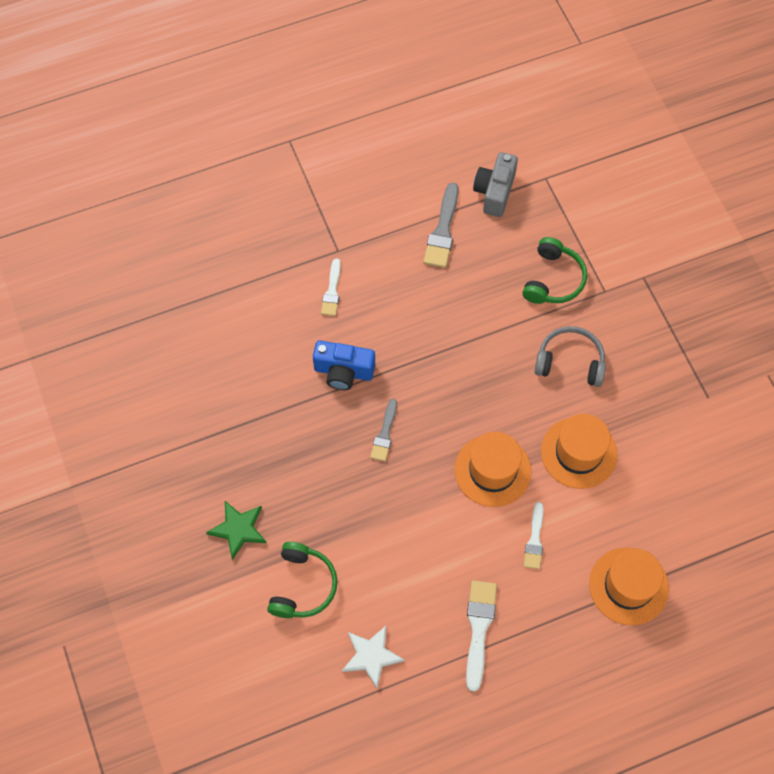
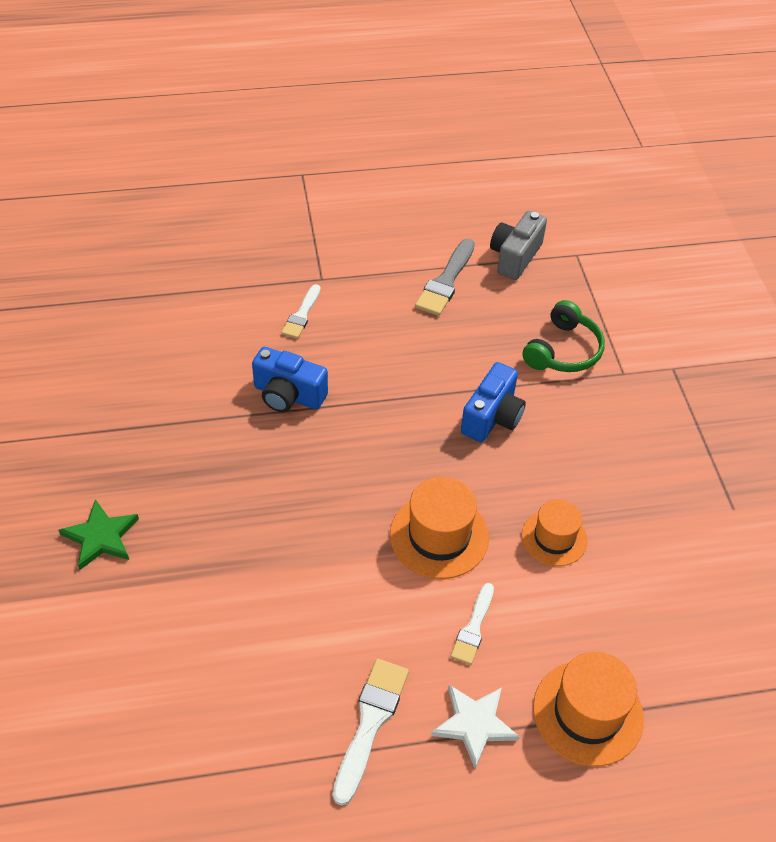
camera: 10 degrees right, 15 degrees down
(302, 586) = (156, 619): green headphones -> none
(371, 656) = (215, 726): white star -> white star (474, 724)
(384, 434) = (316, 469): grey brush -> none
(510, 356) = (492, 417): none -> blue camera
(570, 362) = (565, 437): grey headphones -> none
(578, 452) = (554, 538): orange hat -> orange hat, size x0.67

